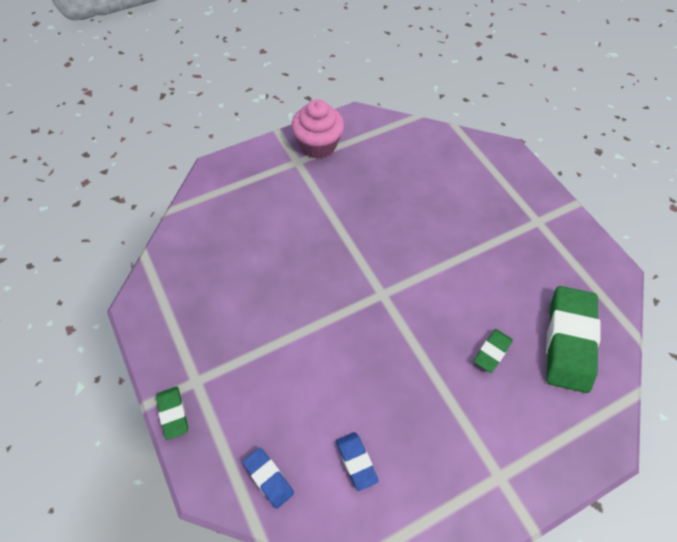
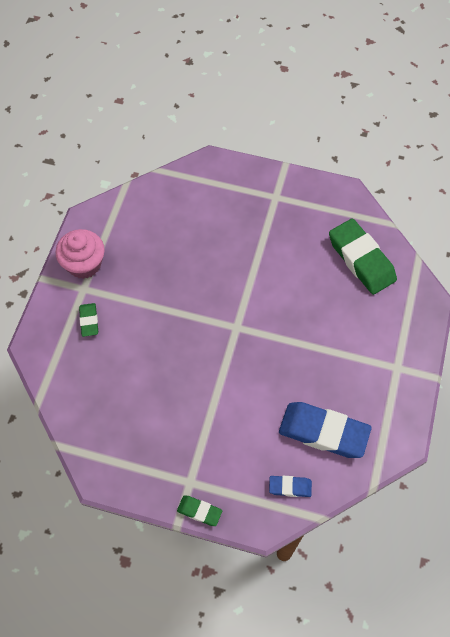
camera: 45 degrees left, 5 degrees up
(356, 461) = (323, 432): blue eraser -> blue eraser, size x2.07
(492, 352) = (329, 304): green eraser -> green eraser (89, 321)

